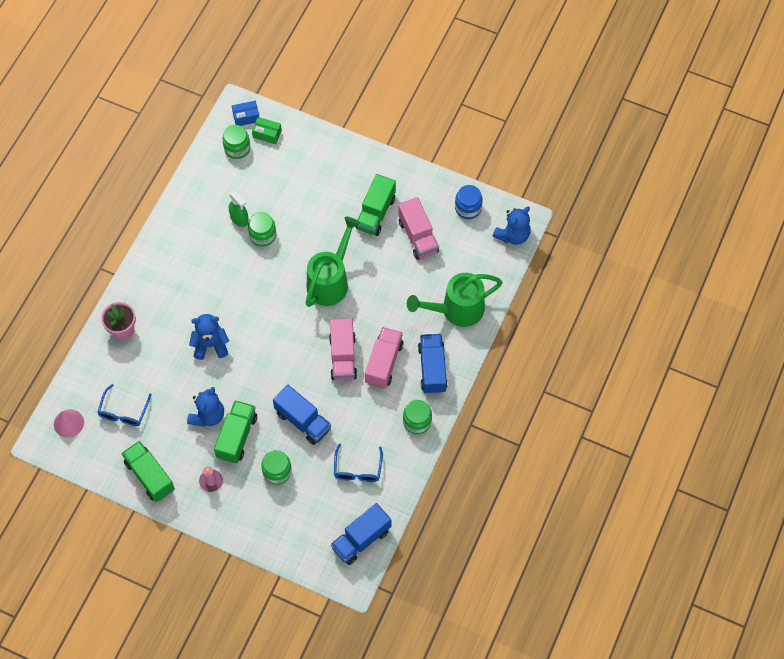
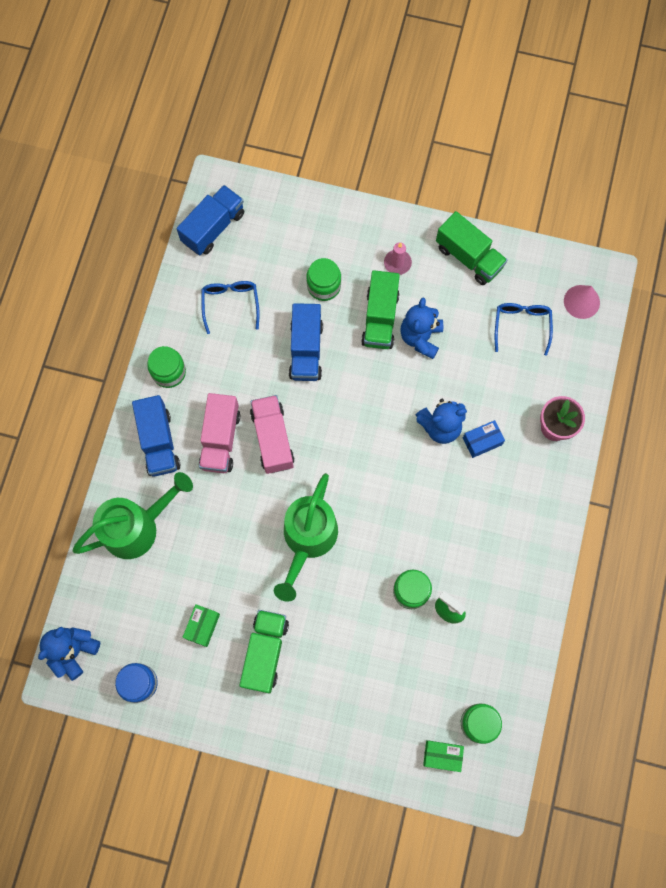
camera: 170 degrees right, 10 degrees up
(246, 117) = (479, 779): blue box -> blue box (482, 441)
(303, 421) = (306, 350): blue truck -> blue truck turned 120 degrees counterclockwise
(418, 236) = (202, 626): pink truck -> green box

